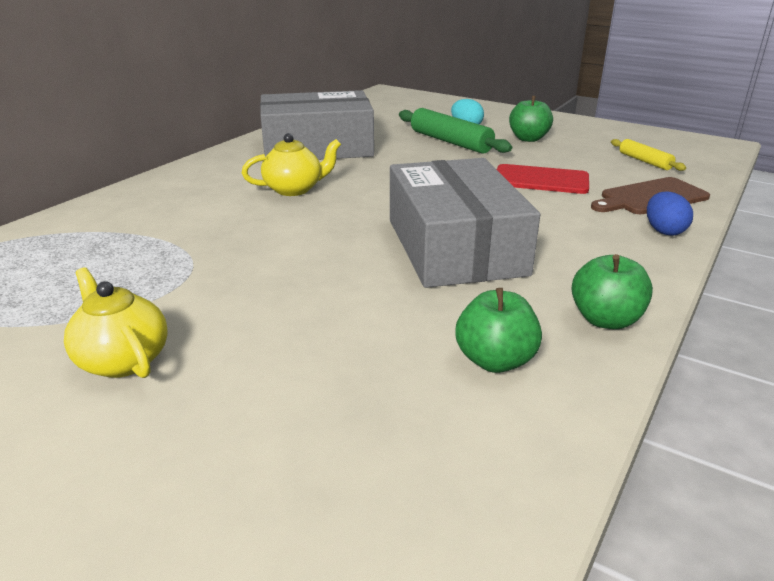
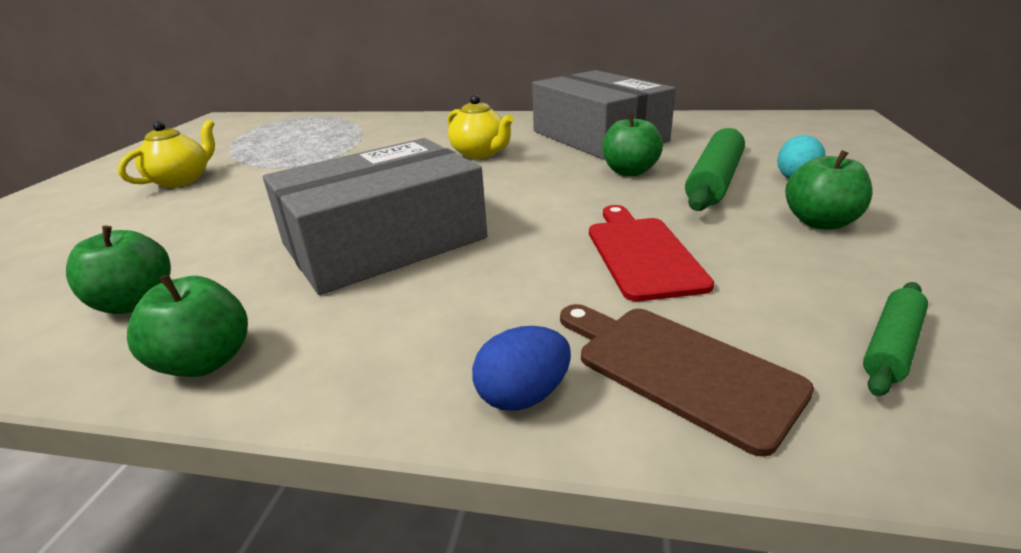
camera: 70 degrees right, 0 degrees up
(407, 155) = (629, 172): none -> green apple
(644, 161) = (891, 346): yellow rolling pin -> green rolling pin

